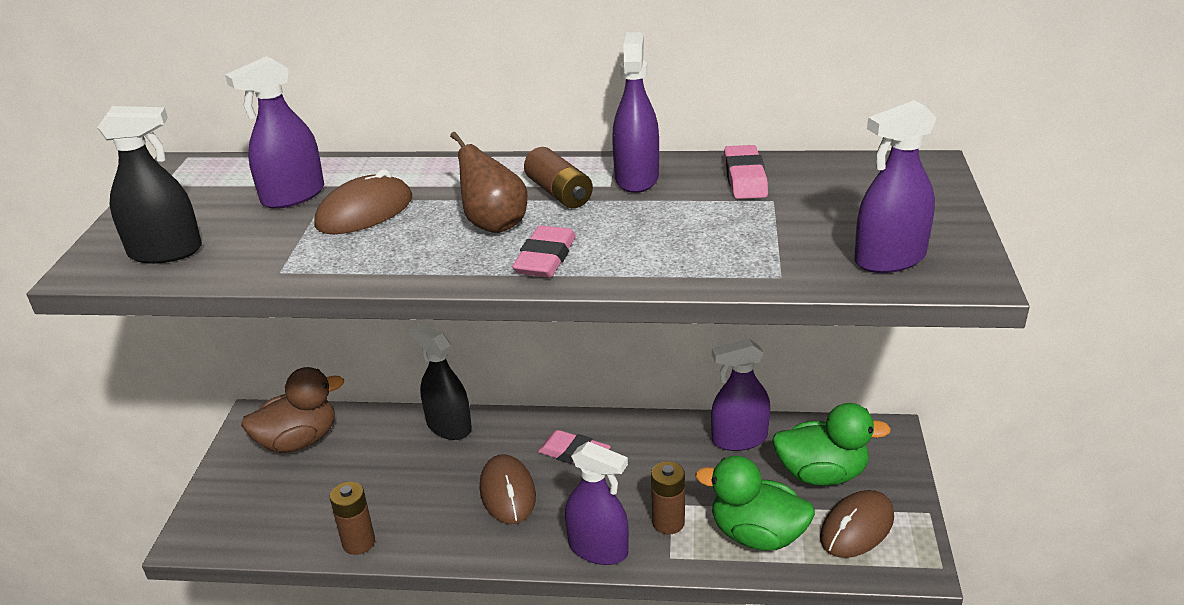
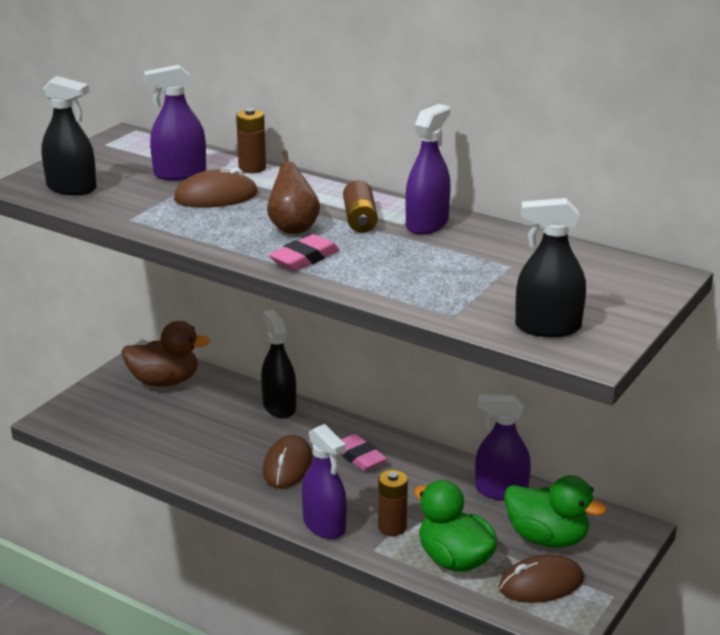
camera: 25 degrees right, 5 degrees down
(359, 542) = (158, 461): brown battery -> brown battery (252, 168)
(745, 178) = (508, 245): pink eraser -> none
(890, 259) = (548, 327): purple spray bottle -> black spray bottle

